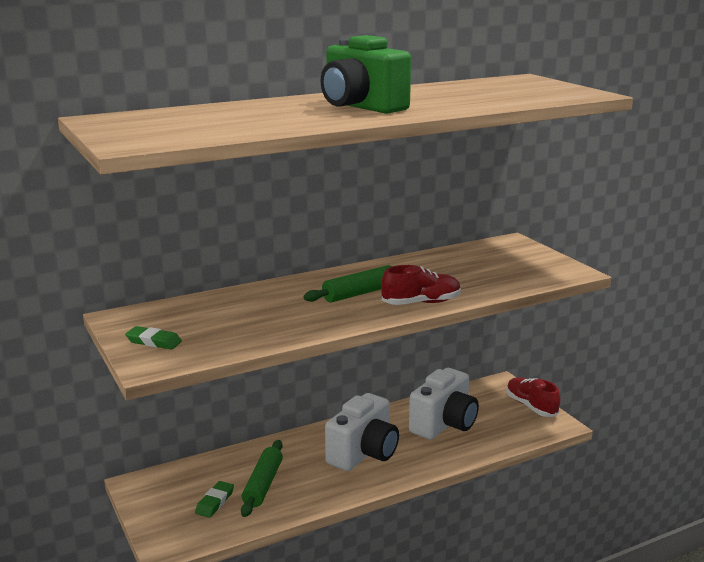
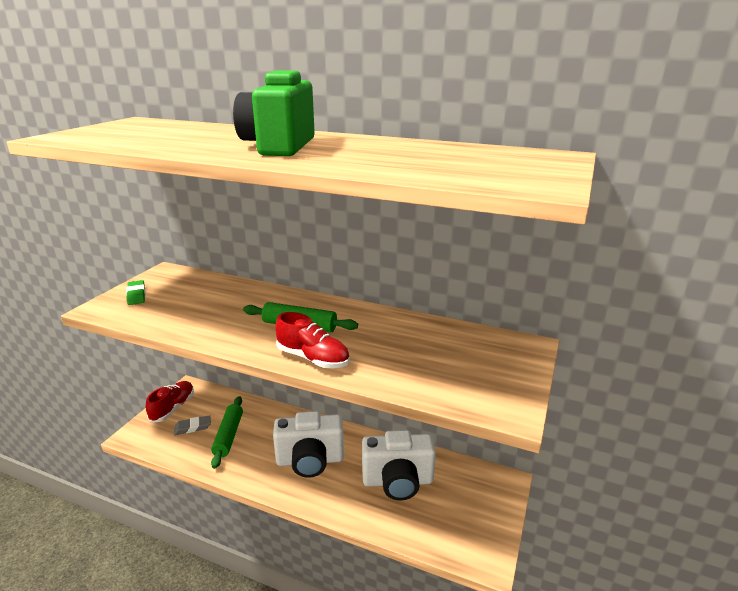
camera: 50 degrees right, 5 degrees up
(215, 502) = (192, 427): green eraser -> grey eraser
(263, 484) = (228, 435): green rolling pin -> green rolling pin turned 60 degrees counterclockwise
(531, 406) = (493, 522): red shoe -> red shoe (173, 408)

